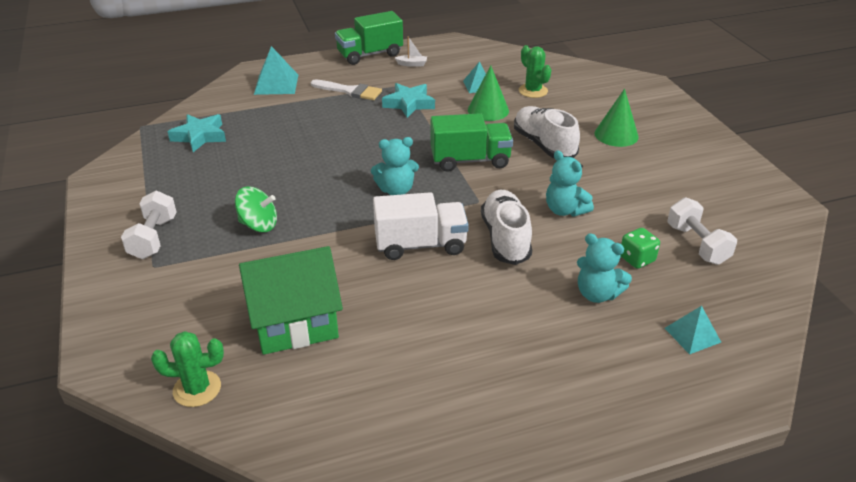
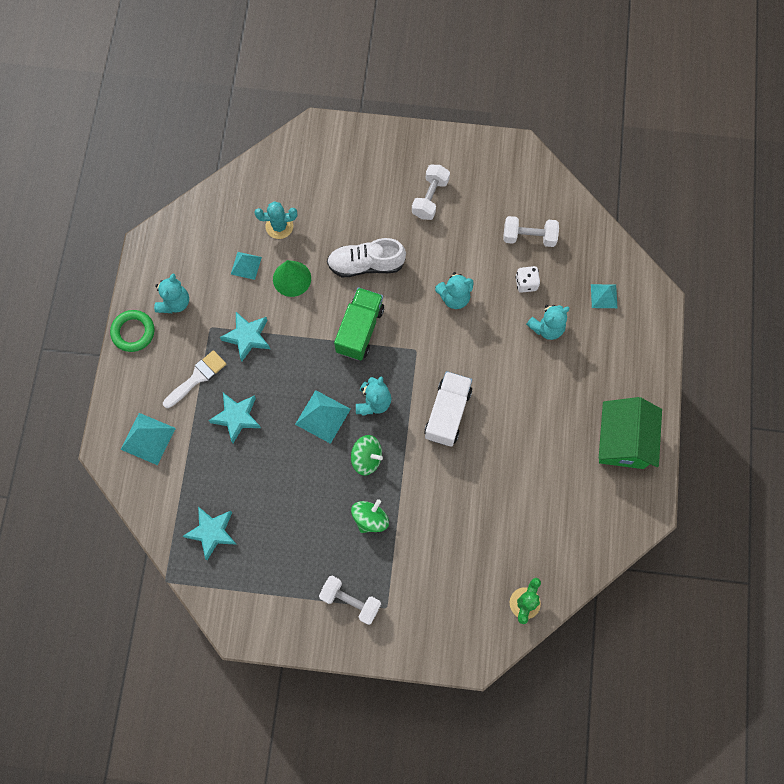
camera: 65 degrees left, 35 degrees up
(295, 324) = (492, 526): green house -> green house (623, 441)
(324, 119) = (237, 417): none -> turquoise star
(328, 203) = (366, 458): none -> green spinning top
(358, 164) = (322, 416): none -> turquoise pyramid
(370, 55) = (133, 332): green truck -> green ring
(412, 64) = (174, 302): white boat -> turquoise teddy bear
(505, 238) = (467, 354): white shoe -> none
(533, 91) = (279, 226): green cactus -> turquoise cactus
(616, 135) = (378, 204): green cone -> none
(637, 259) = (526, 283): green dice -> white dice
(659, 163) = (430, 198): none -> white dumbbell

